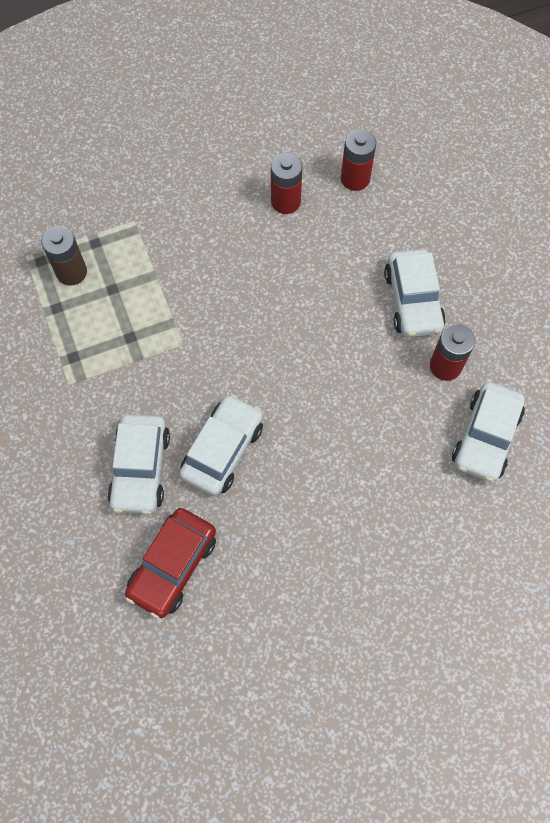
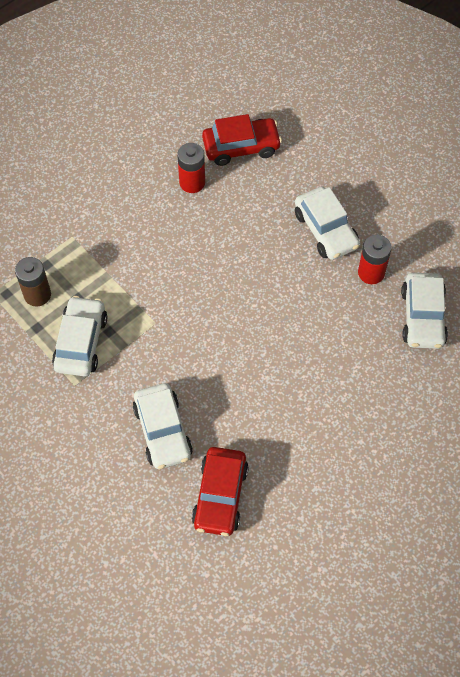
camera: 20 degrees left, 5 degrees down
(223, 450) = (223, 394): white car -> white car (81, 342)
(355, 179) = (241, 147): red battery -> red car

